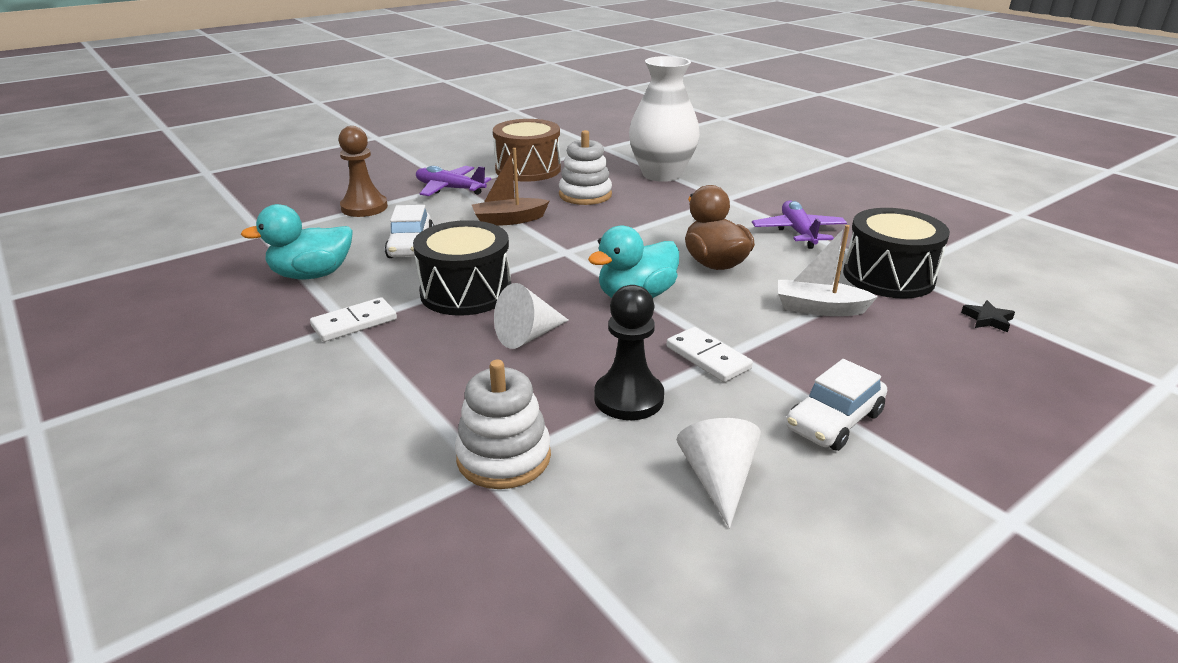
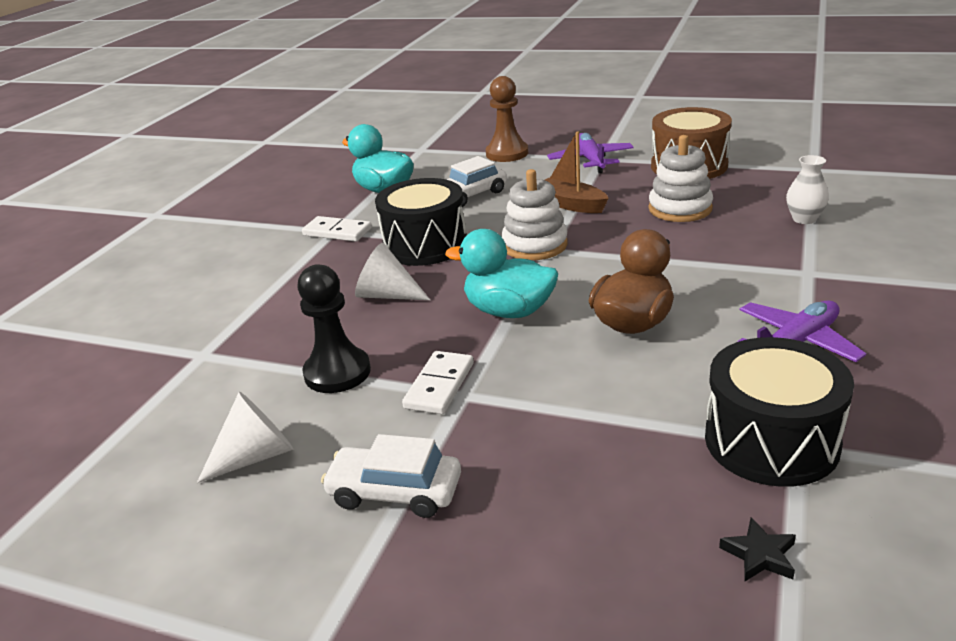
camera: 60 degrees right, 0 degrees up
(504, 457) = (221, 354): white stacking toy -> white stacking toy (535, 245)
(661, 174) = (804, 219): white vase -> white vase, size x0.44
(819, 308) = (617, 416): white boat -> none

